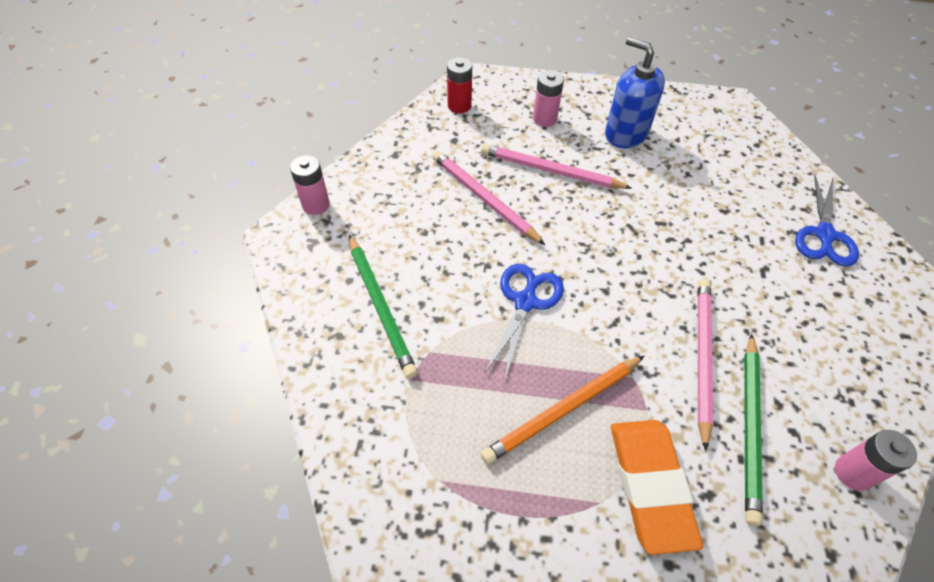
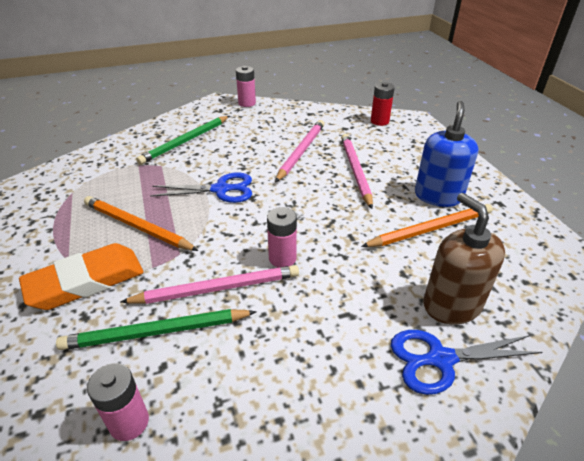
camera: 65 degrees right, 15 degrees down
(544, 119) = (408, 155): pink battery -> pink battery (282, 258)
(672, 164) = (430, 229): none -> orange pencil
(771, 200) = (451, 305): none -> brown soap dispenser

